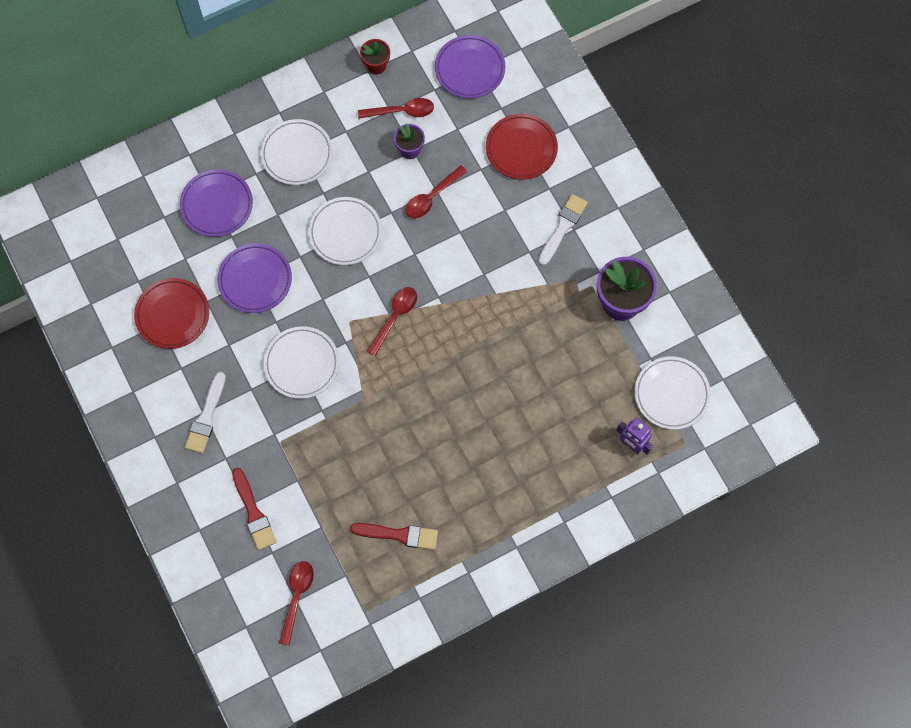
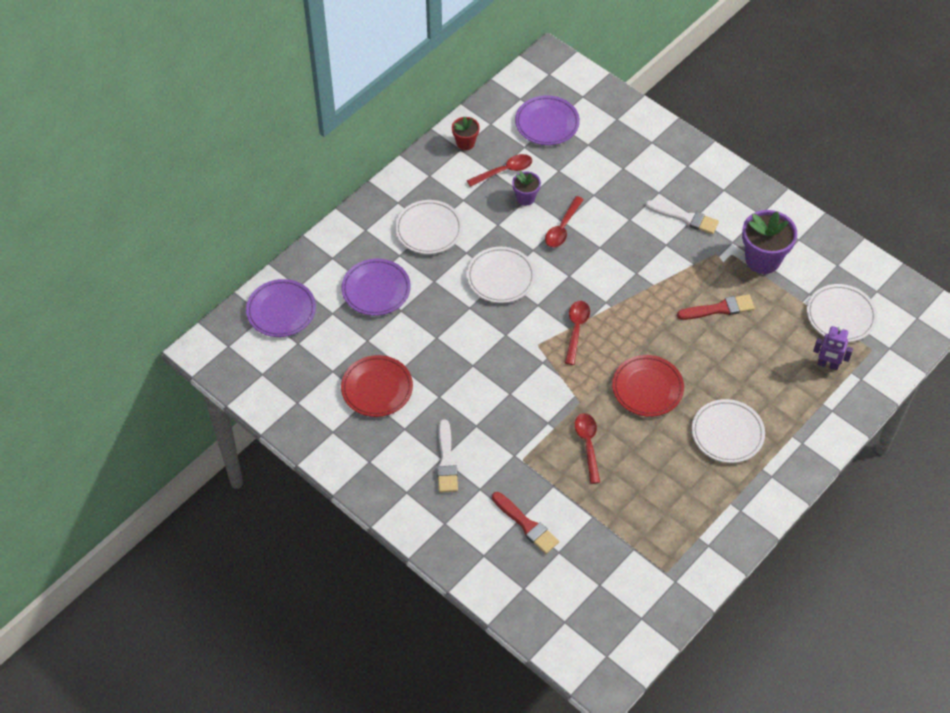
camera: 20 degrees left, 15 degrees down
(255, 280) = (438, 338): purple plate -> purple plate (281, 310)
(296, 597) = (599, 581): red spoon -> red spoon (588, 445)
(302, 364) = (512, 391): white plate -> white plate (727, 433)
(399, 535) = (665, 500): red brush -> red brush (719, 309)
(521, 149) = (620, 169): red plate -> red plate (647, 388)
(562, 227) = (685, 218): white brush -> white brush turned 105 degrees clockwise

